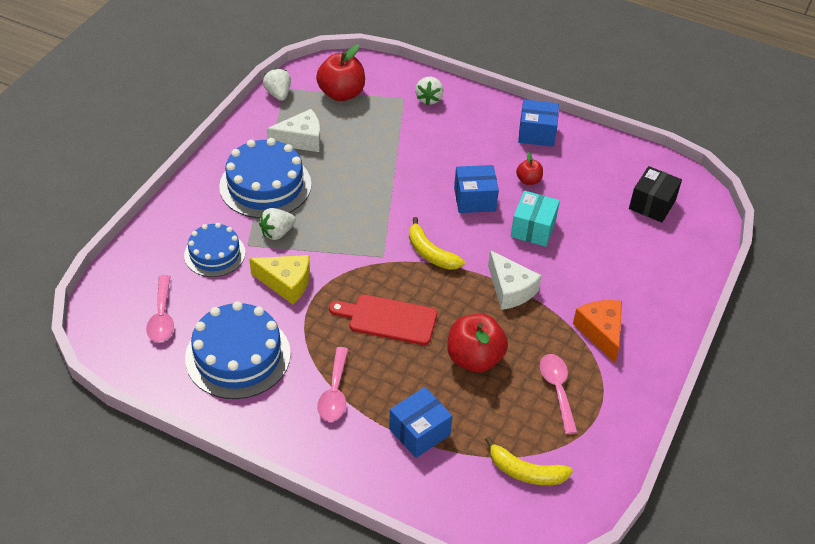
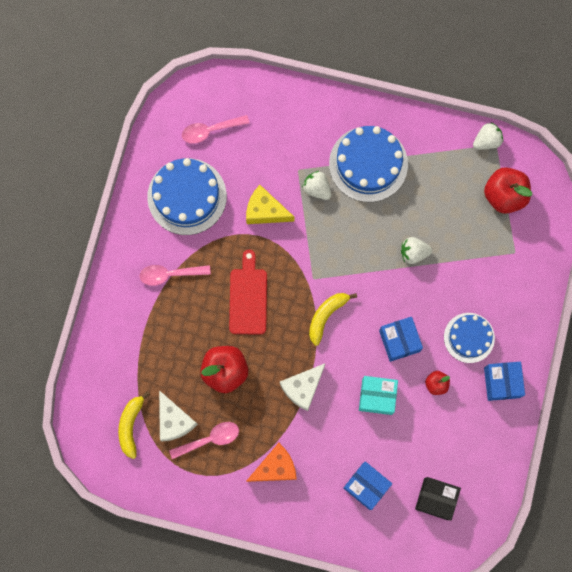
camera: 80 degrees right, 30 degrees up
(214, 254) = (282, 148): blue cake -> blue cake (469, 337)
(286, 283) = (265, 211): yellow cheese -> yellow cheese turned 105 degrees clockwise
(301, 140) = (432, 177): white cheese -> white cheese (174, 420)
(419, 432) = (149, 343): blue box -> blue box (366, 486)
(429, 99) = (521, 276): white strawberry -> white strawberry (413, 253)

